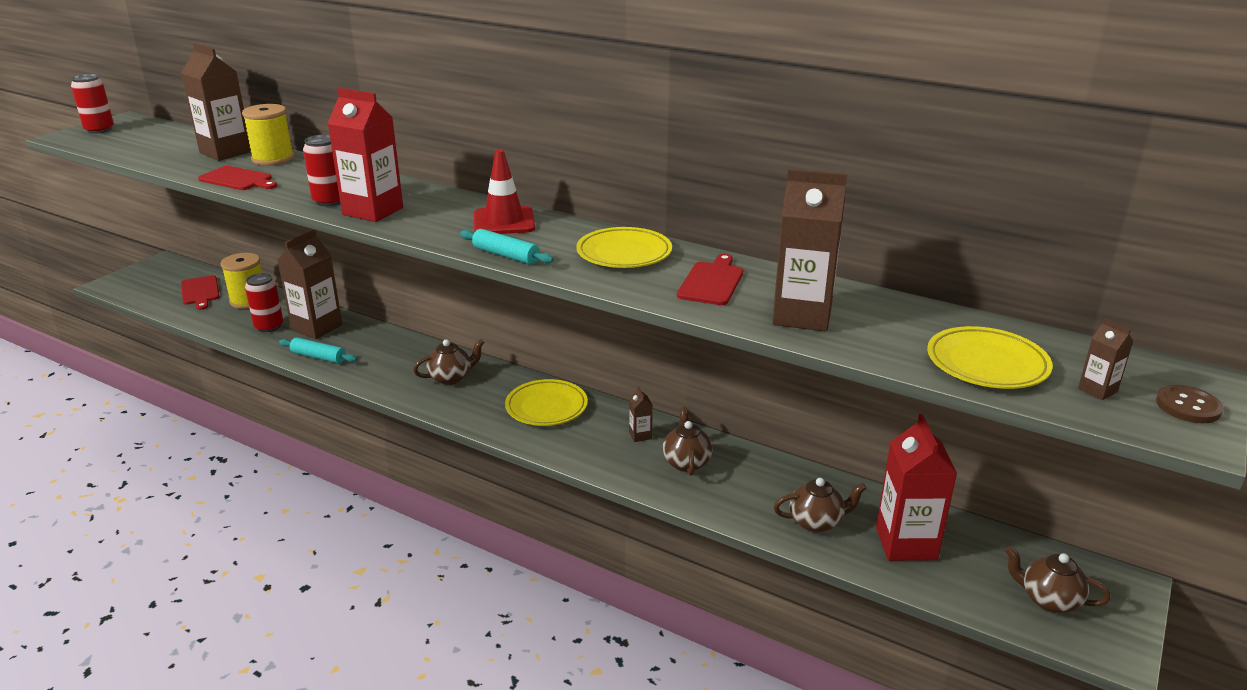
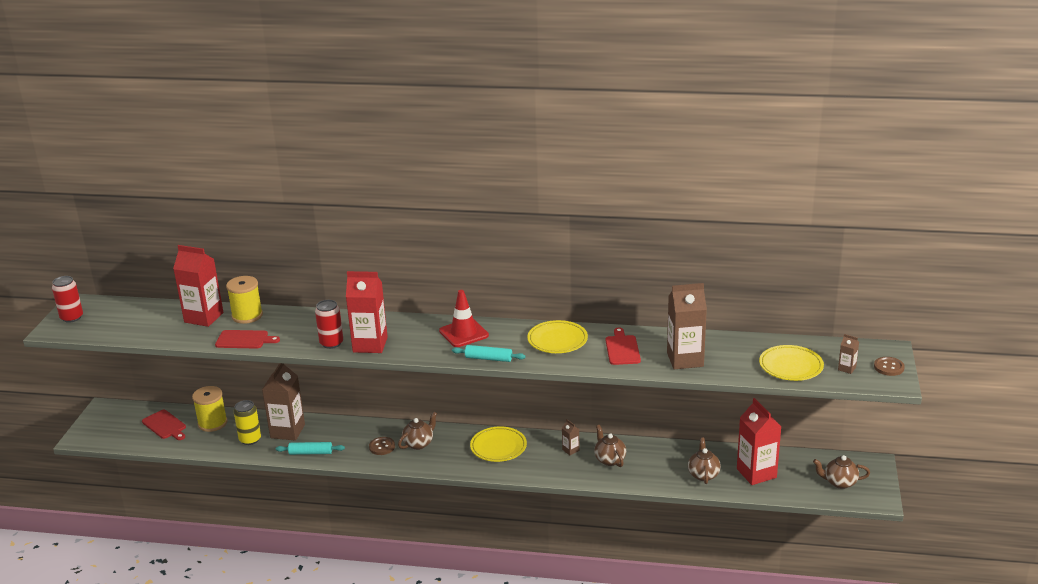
camera: 20 degrees left, 0 degrees up
(226, 152) = (204, 317): brown carton -> red carton
(269, 326) = (250, 439): red can -> yellow can
(405, 370) = (382, 447): none -> brown button
(816, 522) = (703, 475): brown teapot -> brown teapot turned 60 degrees counterclockwise

